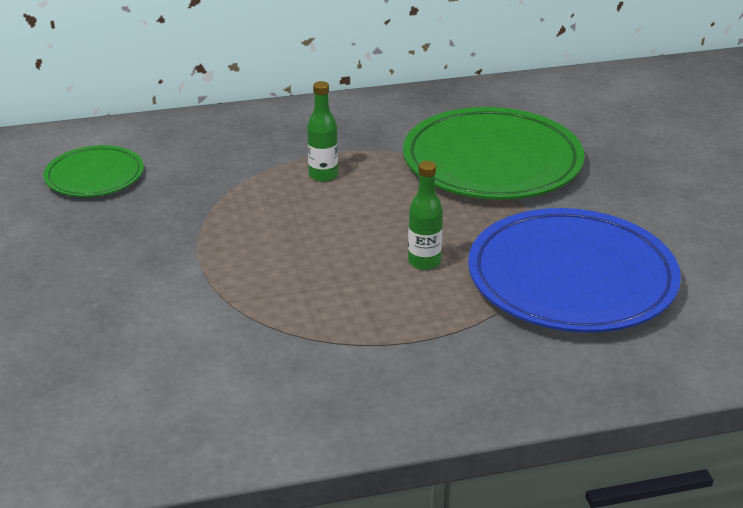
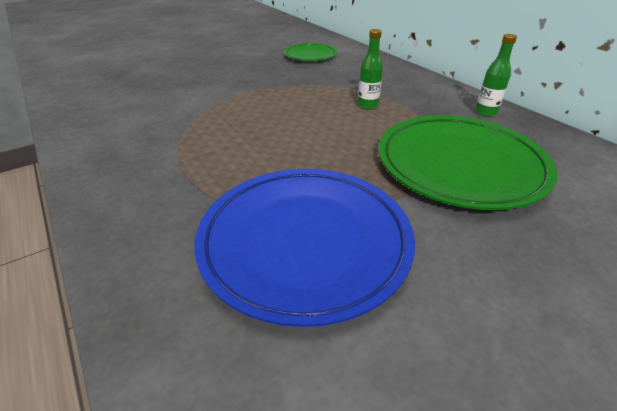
camera: 70 degrees right, 5 degrees up
(424, 262) = (287, 161): green bottle -> green bottle (485, 113)

